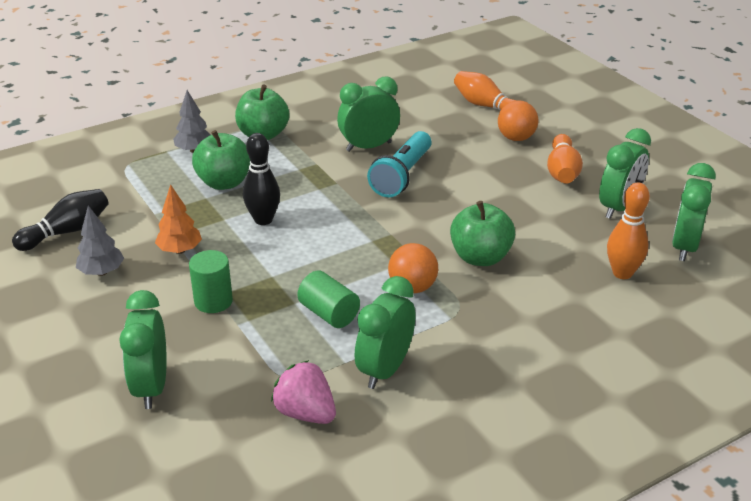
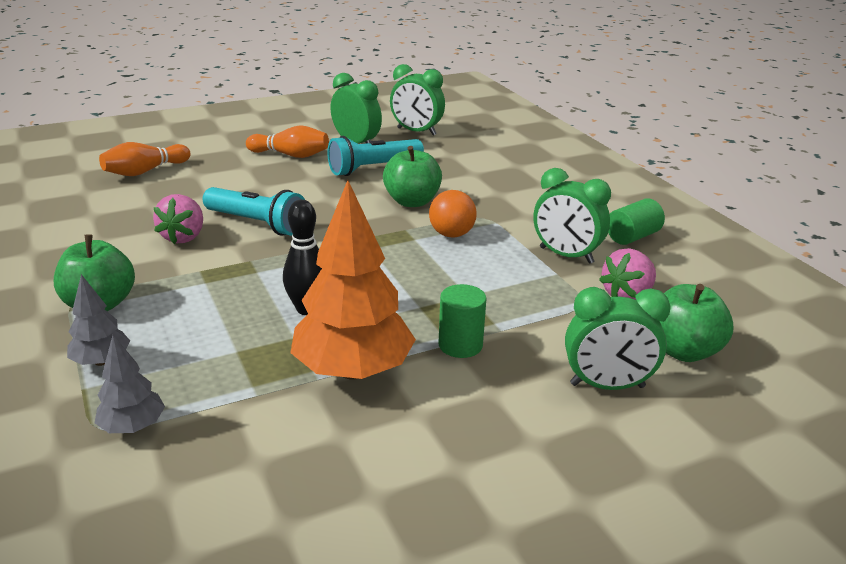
camera: 85 degrees left, 5 degrees down
(67, 231) = (271, 482): black bowling pin -> none
(102, 272) = (386, 437): grey tree -> grey tree (133, 427)
(180, 250) = (353, 370): orange tree -> orange tree, size x2.03
(224, 183) = (207, 336): green apple -> green apple (683, 351)
(329, 313) = (487, 277): green cylinder -> green cylinder (632, 237)
(368, 147) = (184, 237): green clock -> pink strawberry
(516, 138) = (220, 165): orange ball -> none
(554, 225) = (373, 168): none -> turquoise flashlight
(622, 273) = (445, 155): orange bowling pin -> none

